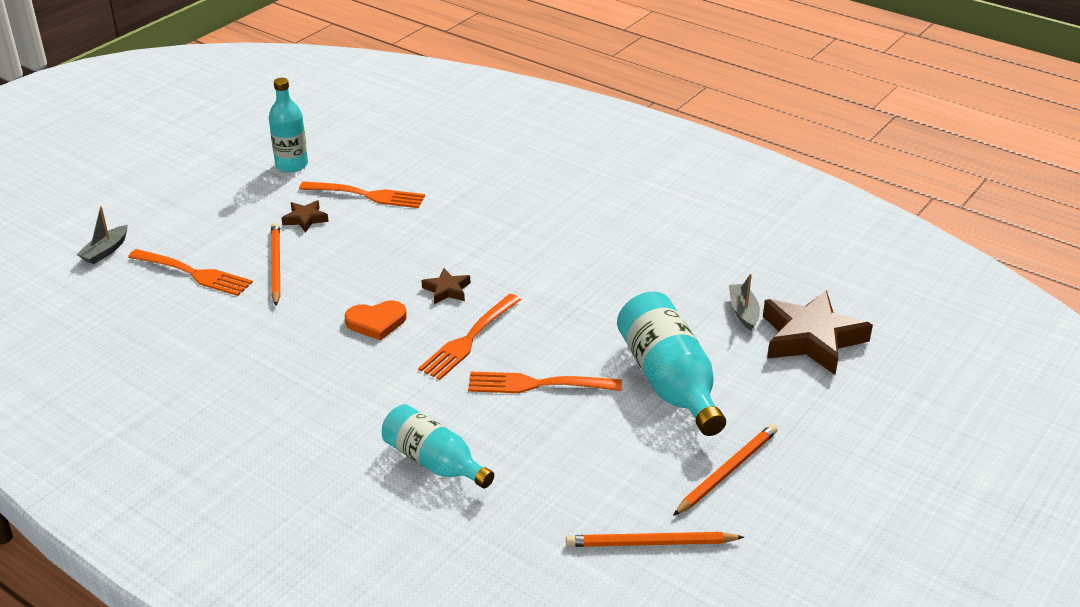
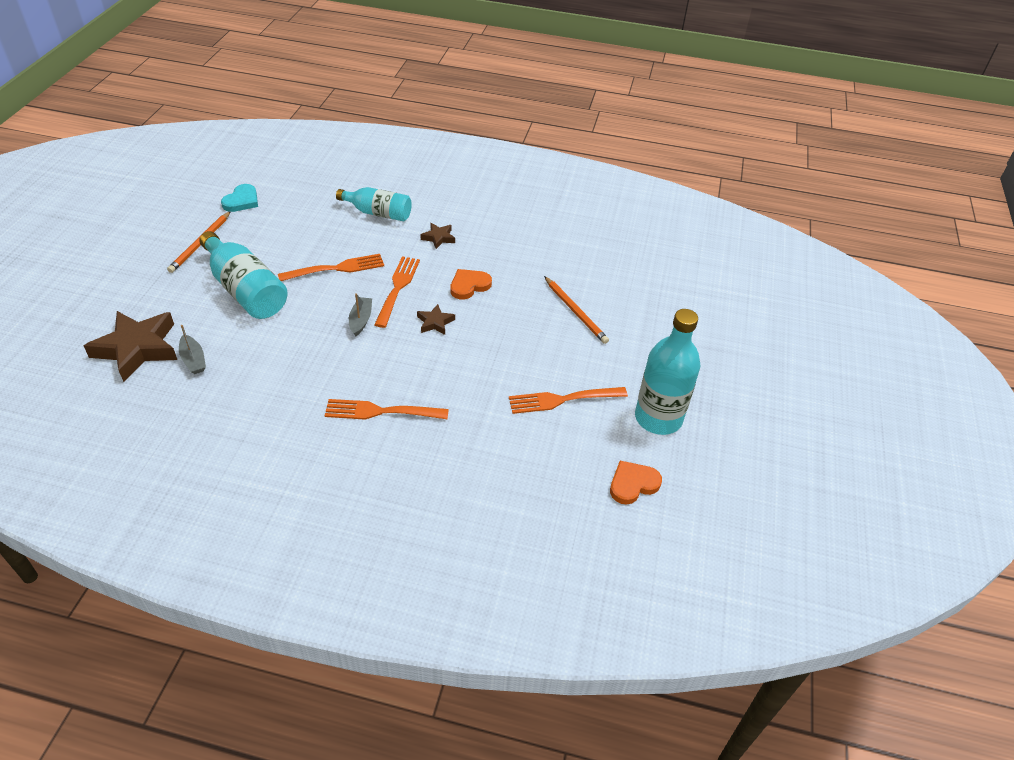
camera: 155 degrees right, 10 degrees up
(105, 251) = (705, 293): grey boat -> grey boat (361, 320)
(193, 273) = (626, 291): orange fork -> orange fork (382, 411)
(291, 165) = (658, 418): turquoise bottle -> turquoise bottle, size x1.50
(305, 219) = (592, 359): brown star -> brown star (438, 238)
(361, 133) = (633, 484): none -> orange heart
(650, 543) = (242, 201): orange pencil -> turquoise heart

